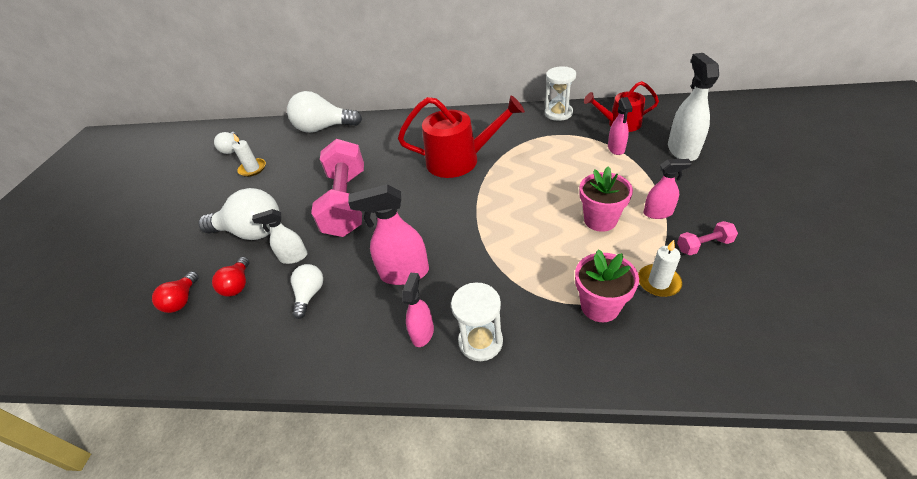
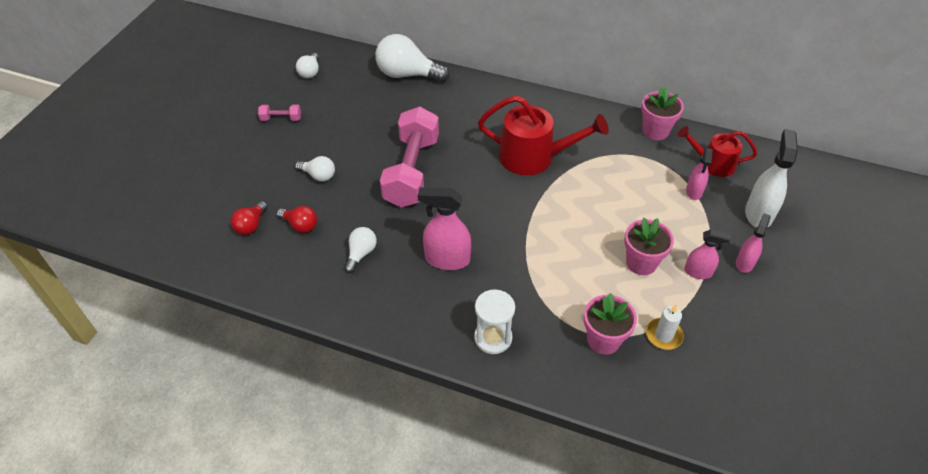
camera: 10 degrees right, 5 degrees up
(238, 284) = (300, 225): red light bulb -> red light bulb turned 75 degrees counterclockwise
(252, 169) = (328, 104): white candle -> none
(252, 232) = (318, 175): white light bulb -> white light bulb, size x0.53
(293, 257) = (352, 213): white spray bottle -> none
(422, 333) = (448, 316): pink spray bottle -> pink spray bottle (744, 263)
(558, 113) = (655, 131): white hourglass -> pink flower pot
(703, 245) = (721, 315): pink dumbbell -> pink dumbbell (281, 119)

